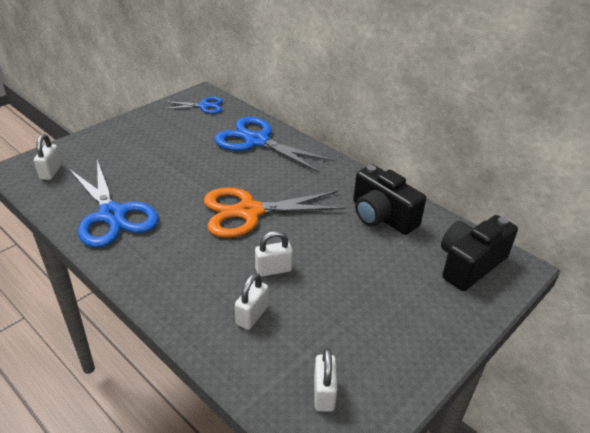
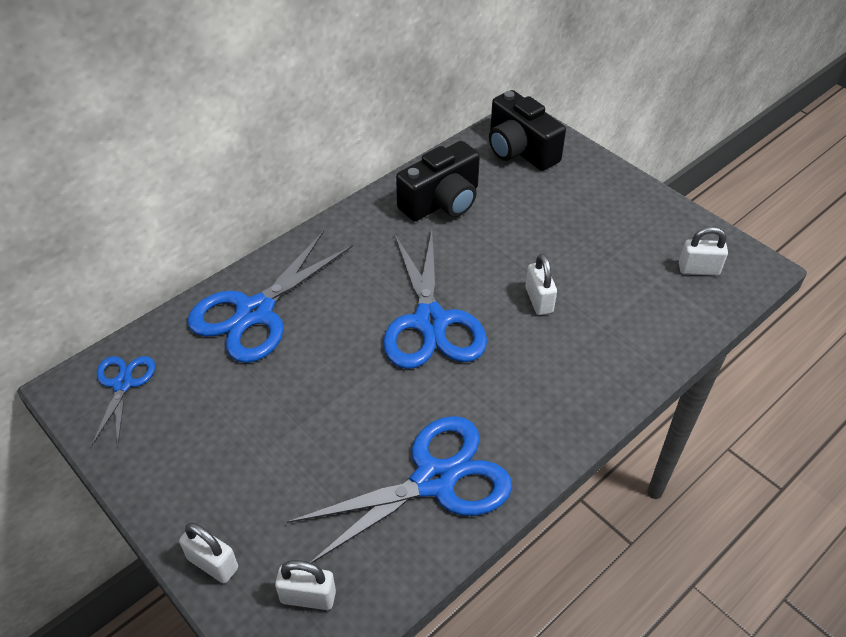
camera: 85 degrees left, 10 degrees up
(249, 212) = (430, 322): orange scissors -> blue scissors
(252, 315) = (611, 319): white padlock -> white padlock (213, 563)

